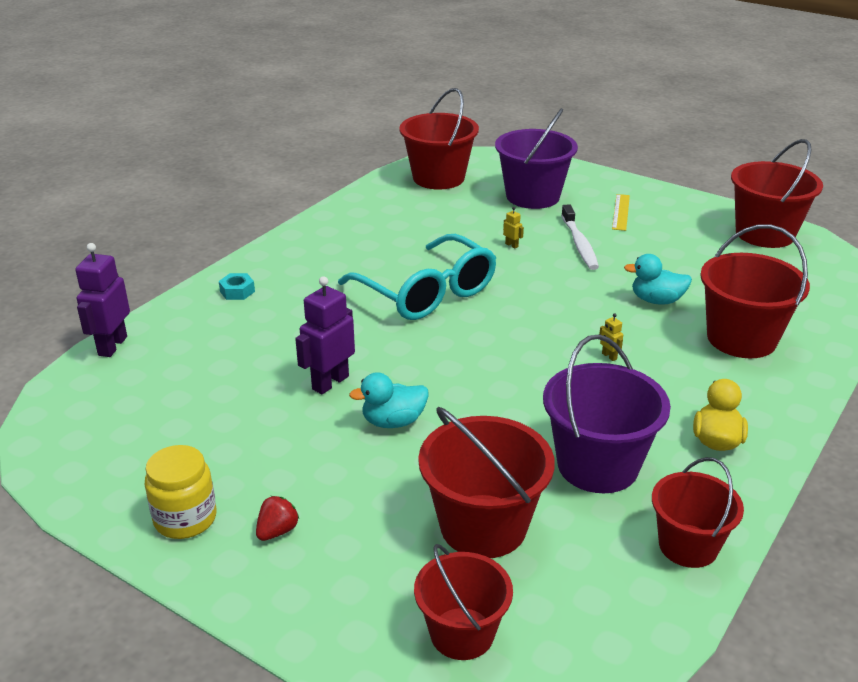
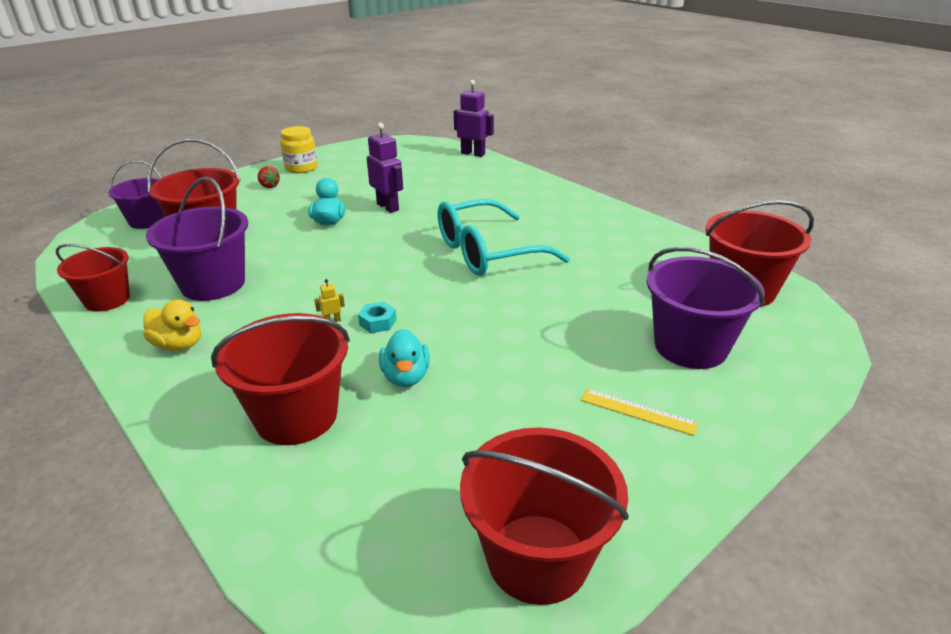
camera: 105 degrees right, 0 degrees up
(237, 291) = (523, 186): turquoise nut -> turquoise nut (377, 322)
(462, 633) = (147, 221): red bucket -> purple bucket
(511, 245) = (563, 308): yellow robot -> none
(579, 244) = (554, 354): white toothbrush -> none
(656, 300) = (406, 377): turquoise duck -> turquoise duck turned 150 degrees clockwise

